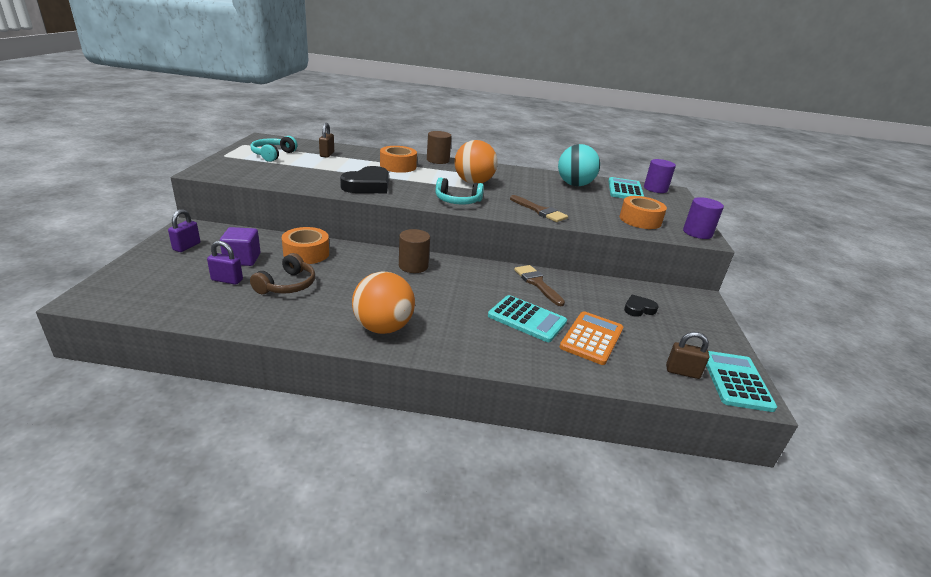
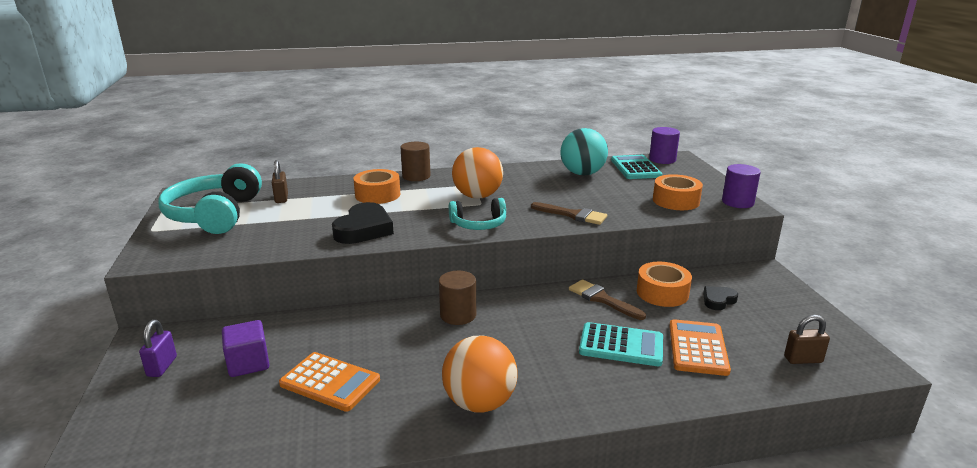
camera: 15 degrees left, 5 degrees down
(227, 280) = (249, 397): purple padlock -> none
(273, 155) = (215, 214): turquoise headphones -> turquoise headphones, size x1.79
(287, 285) = (330, 382): brown headphones -> orange calculator
(306, 253) = (322, 333): orange tape -> orange tape (662, 293)
(736, 381) = (854, 354): turquoise calculator -> none

